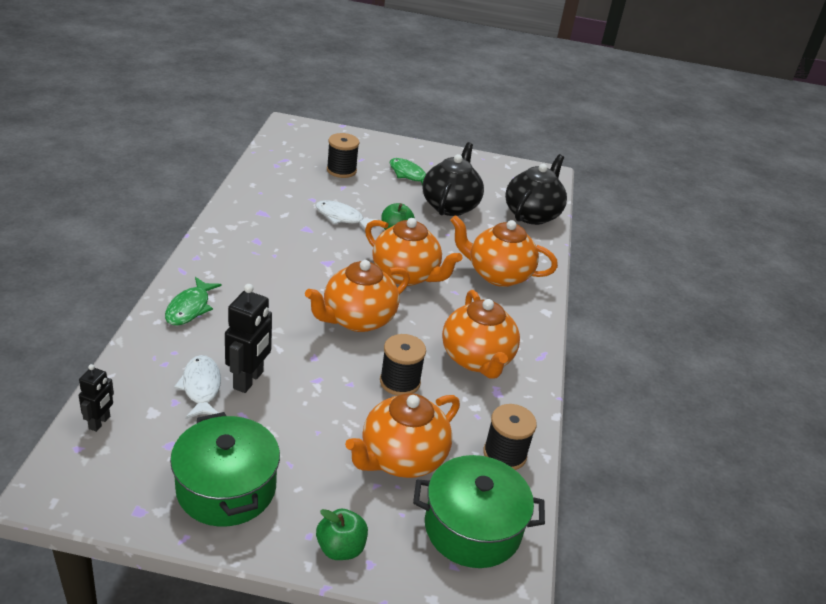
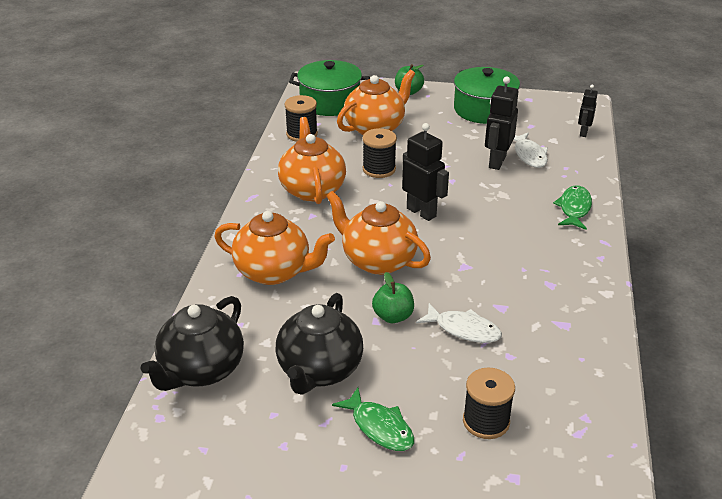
camera: 175 degrees left, 0 degrees up
(357, 319) = (421, 212): orange teapot -> black robot

